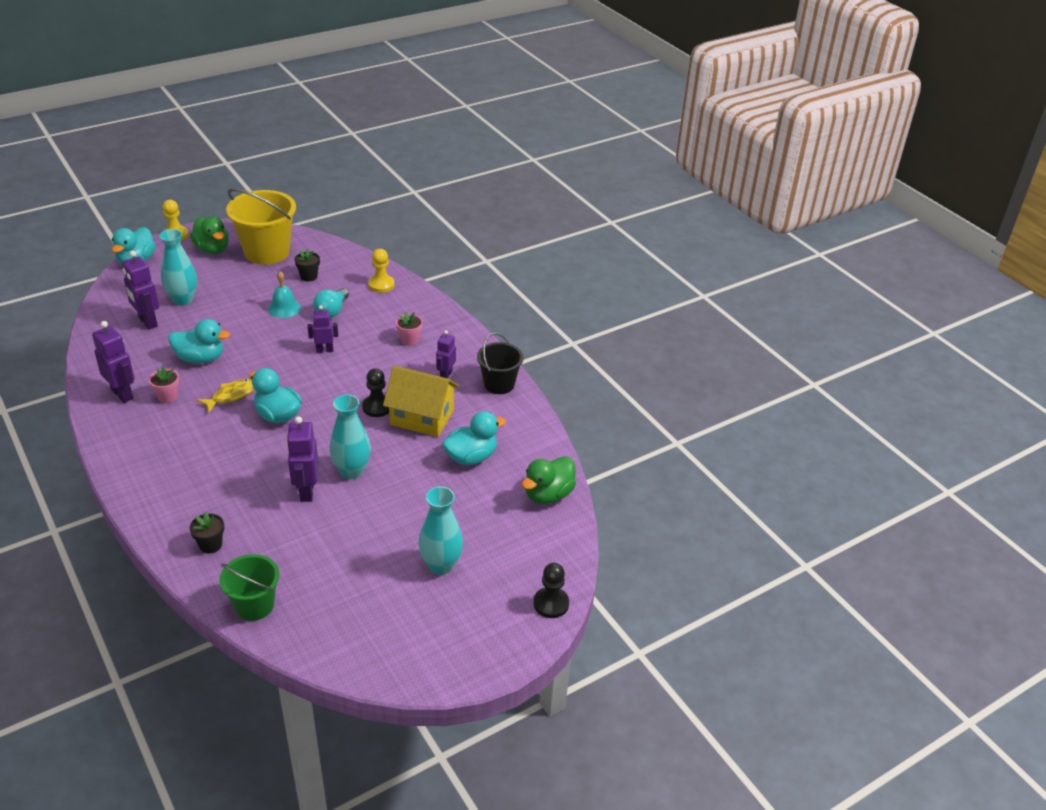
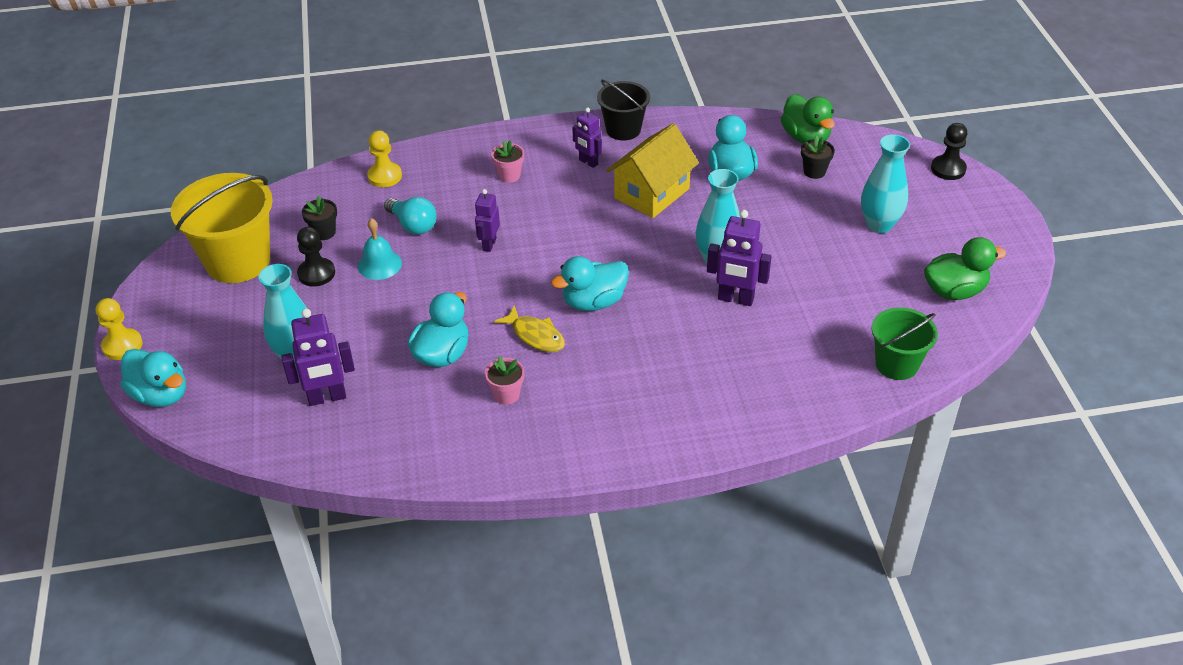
camera: 65 degrees left, 5 degrees up
(122, 394) = (478, 438): purple robot -> none
(210, 545) = (794, 387): black flower pot -> black flower pot (814, 171)
(212, 249) = (191, 312): green duck -> green duck (954, 291)
(232, 396) = (535, 336): yellow fish -> yellow fish turned 150 degrees clockwise
(377, 407) = (617, 222): black pawn -> black pawn (316, 273)

